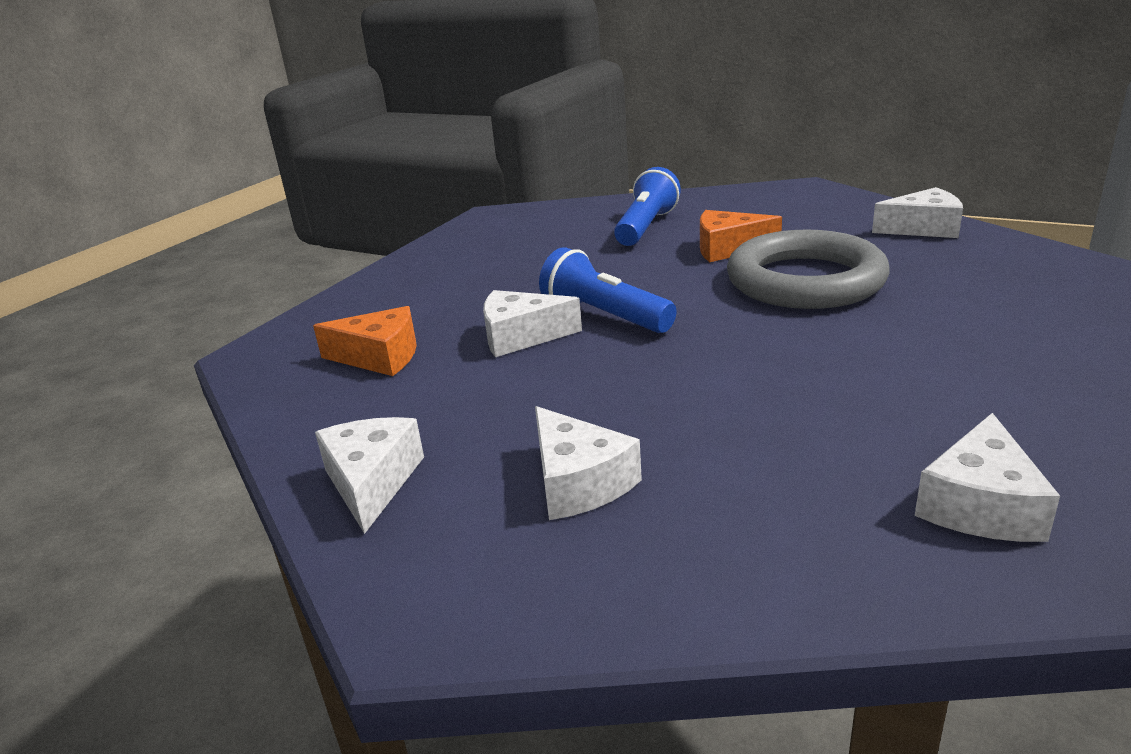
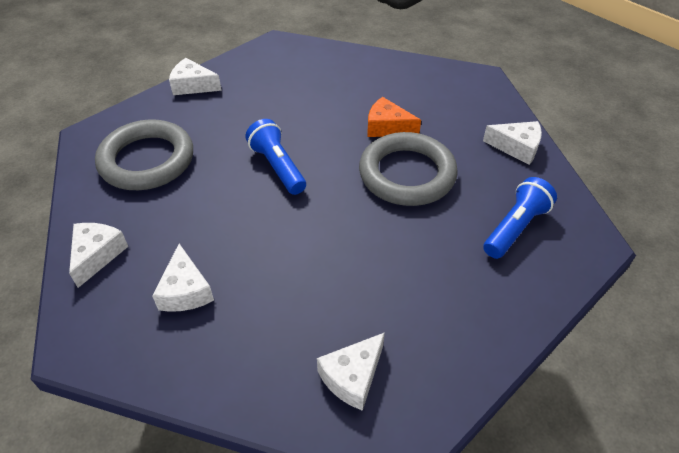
camera: 15 degrees right, 20 degrees up
(379, 357) = (147, 160): orange cheese -> grey ring
(521, 336) = (225, 169): white cheese -> white cheese (193, 85)
(646, 227) = (356, 88): blue flashlight -> blue flashlight (515, 227)

